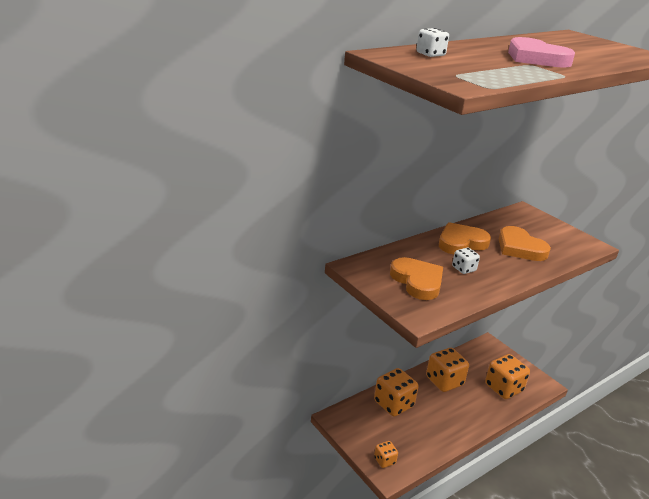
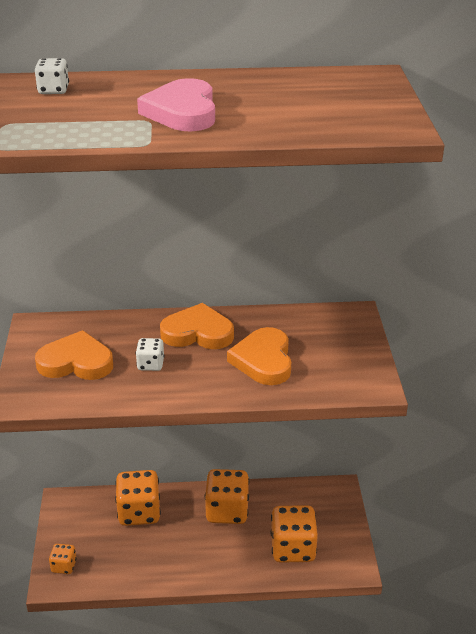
camera: 35 degrees right, 5 degrees up
(417, 281) = (76, 362): orange heart -> orange heart turned 90 degrees counterclockwise

